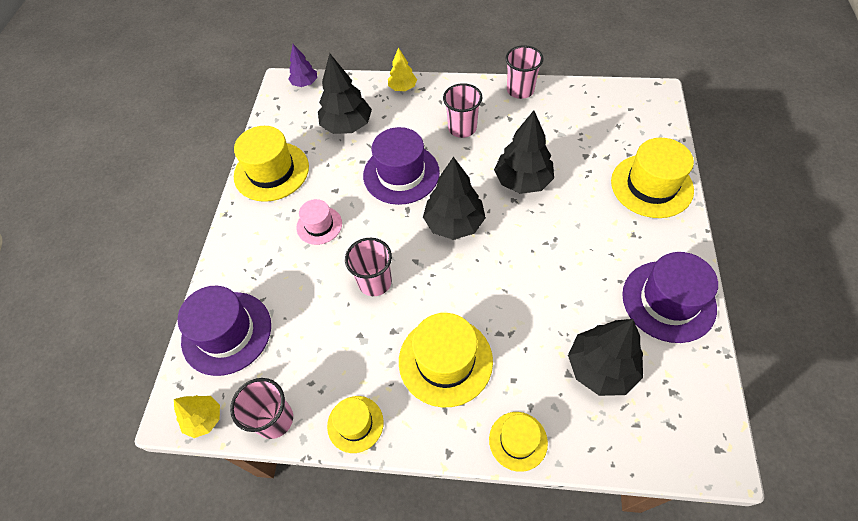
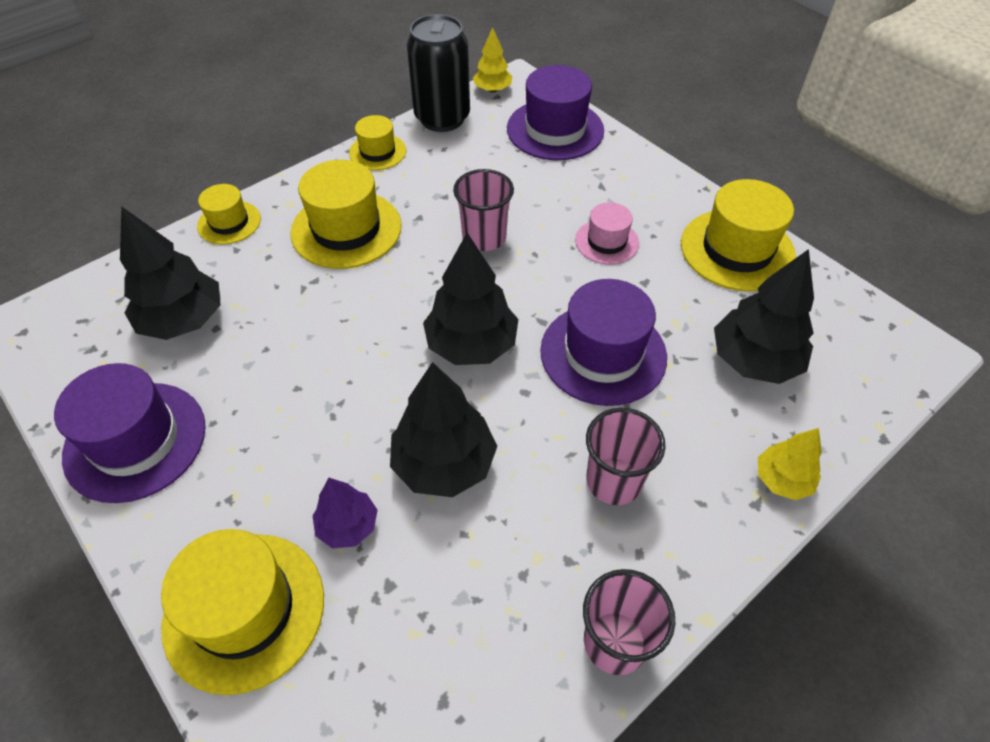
camera: 130 degrees right, 5 degrees down
(274, 419) = (442, 118): pink cup -> black can
(305, 83) = (902, 373): purple tree -> purple tree (348, 526)

